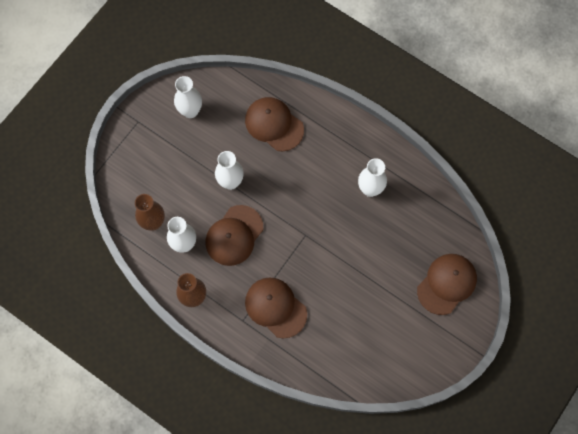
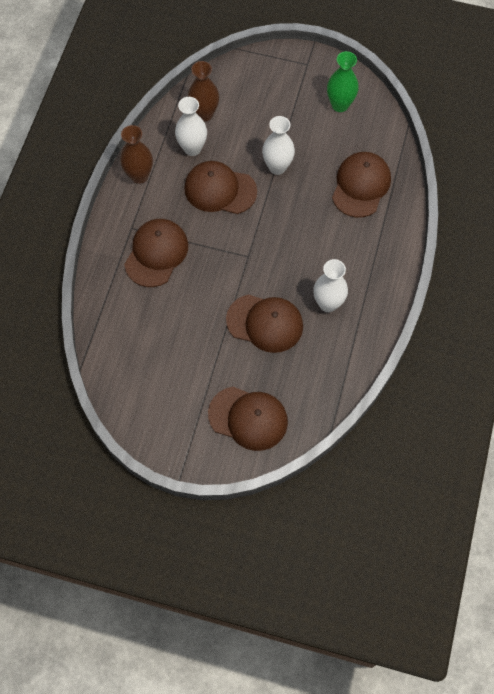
camera: 70 degrees right, 5 degrees down
(190, 111) = (340, 105): white vase -> green vase
(370, 243) = (265, 323): none -> brown cap

